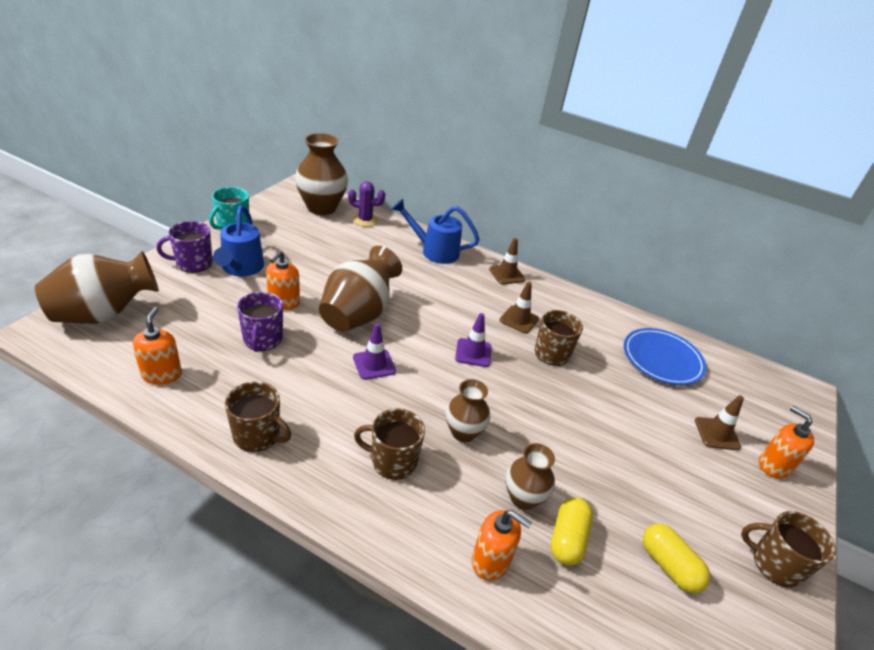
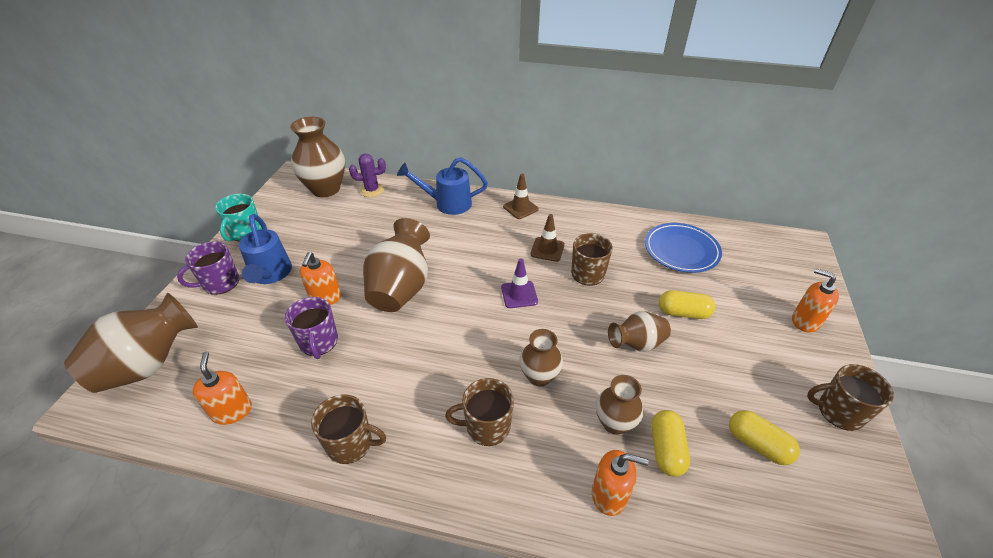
camera: 10 degrees left, 5 degrees up
(374, 364) = (434, 334): purple traffic cone -> none
(577, 433) = (636, 344): none -> brown vase
(639, 418) = (683, 313): none -> yellow capsule
(717, 434) = (750, 306): brown traffic cone -> none

